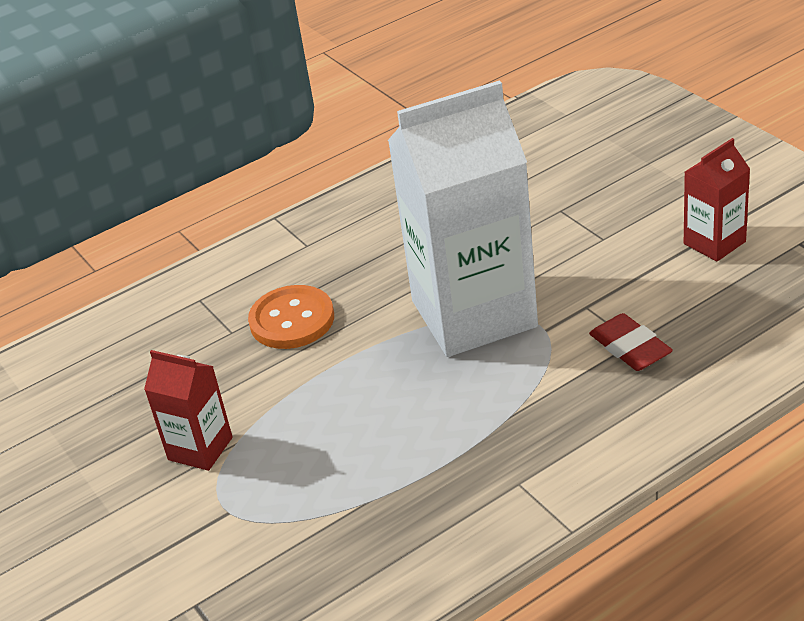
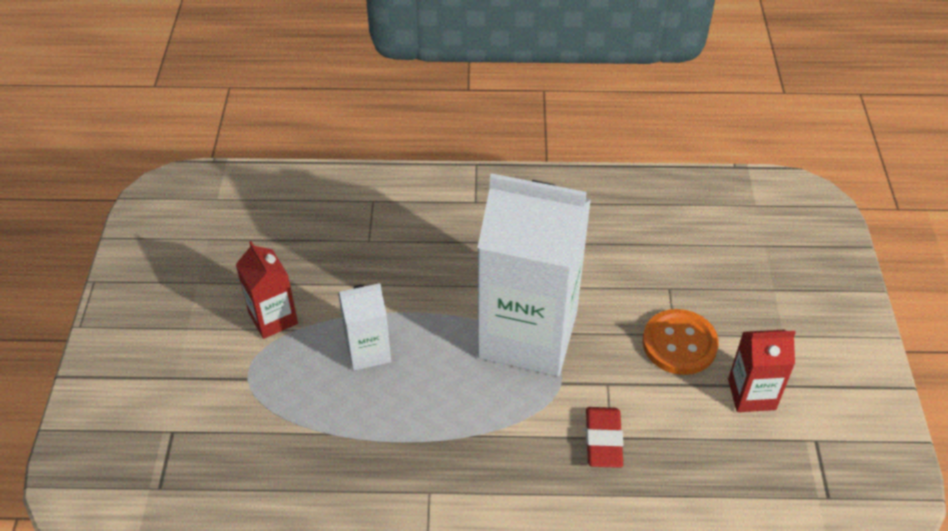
camera: 30 degrees right, 10 degrees up
(292, 320) = (412, 257): orange button -> orange button (679, 344)
(332, 415) = (368, 351): none -> white carton

